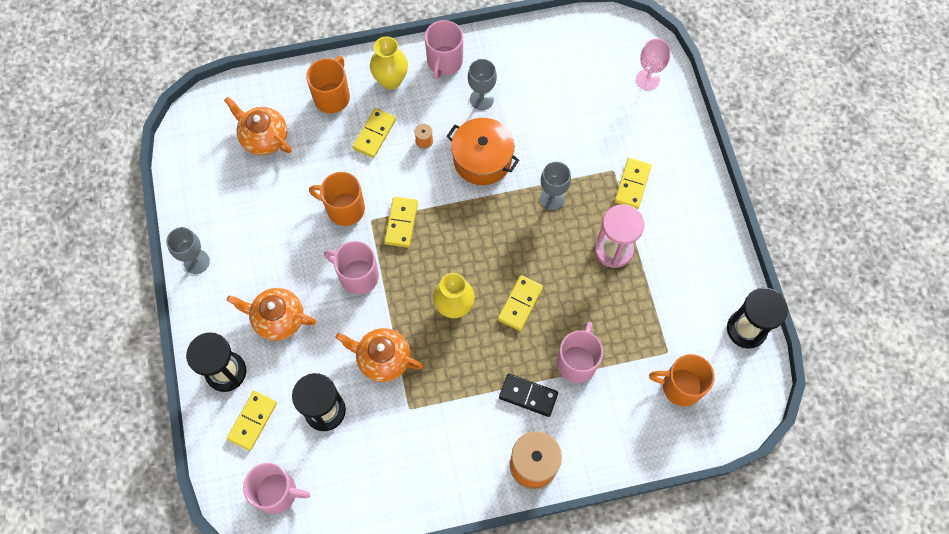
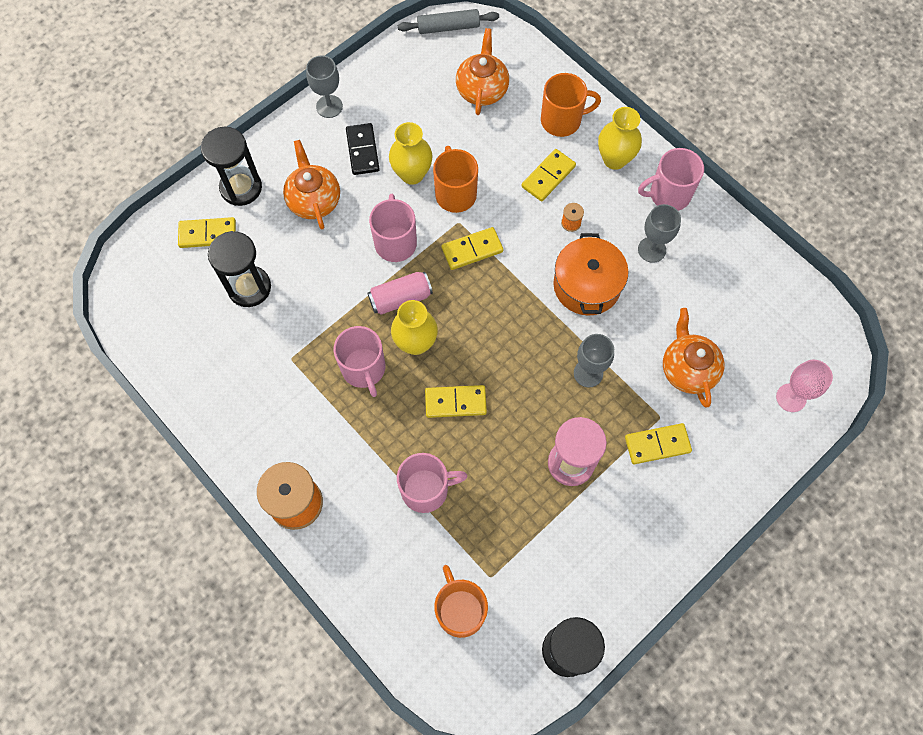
camera: 60 degrees right, 0 degrees up
(187, 130) = (448, 27): none -> grey rolling pin
(277, 492) = (153, 291): pink mug -> pink mug (364, 369)
(305, 231) = (412, 174): none -> yellow vase
(374, 134) = (548, 176): yellow domino -> yellow domino turned 45 degrees counterclockwise
(383, 359) = (326, 309): orange teapot -> orange teapot (687, 369)
(409, 298) = (400, 298): none -> pink can
(528, 395) = (364, 460): black domino -> black domino (363, 150)

